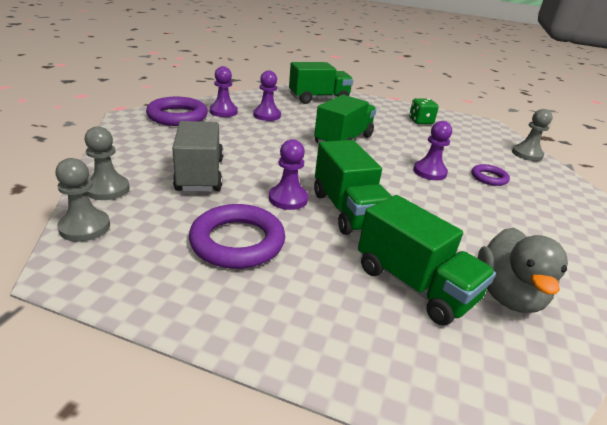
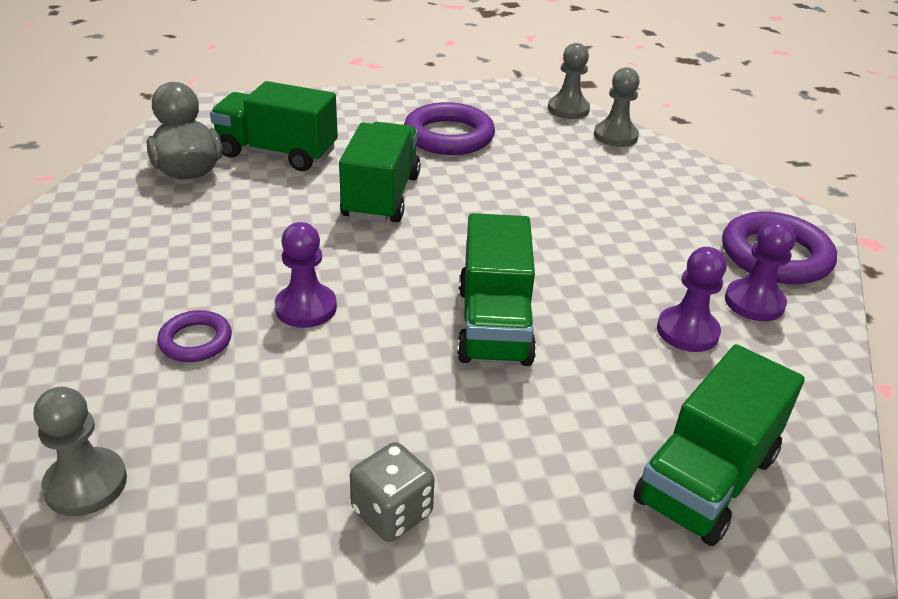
camera: 150 degrees right, 5 degrees up
(200, 174) = (575, 178): grey truck -> none
(288, 199) = (454, 186): purple pawn -> none
(347, 210) = (381, 196): green truck -> green truck turned 60 degrees clockwise
(420, 121) = (392, 512): green dice -> grey dice

